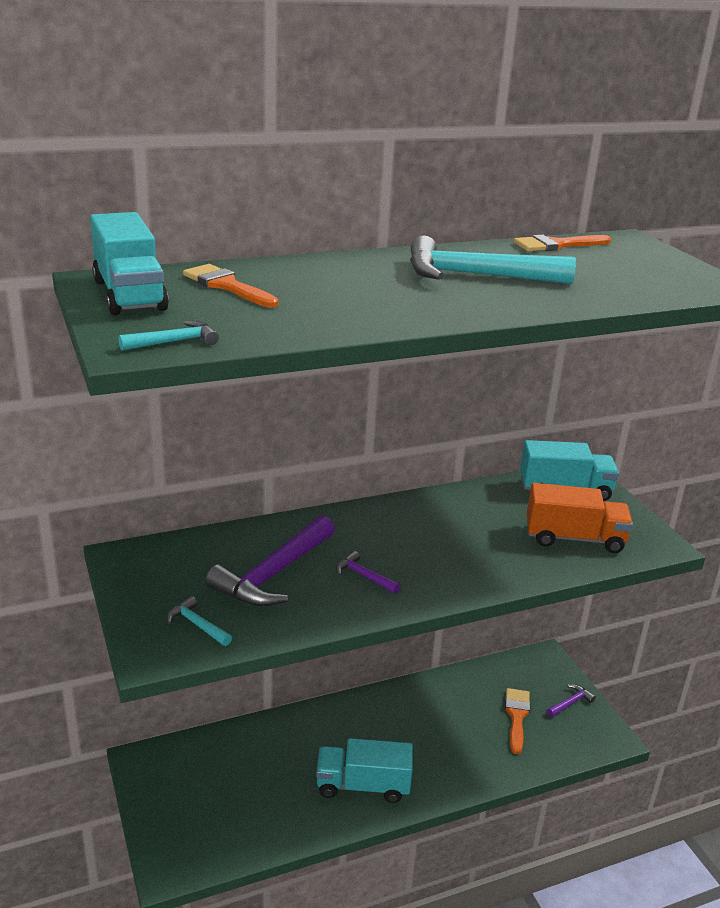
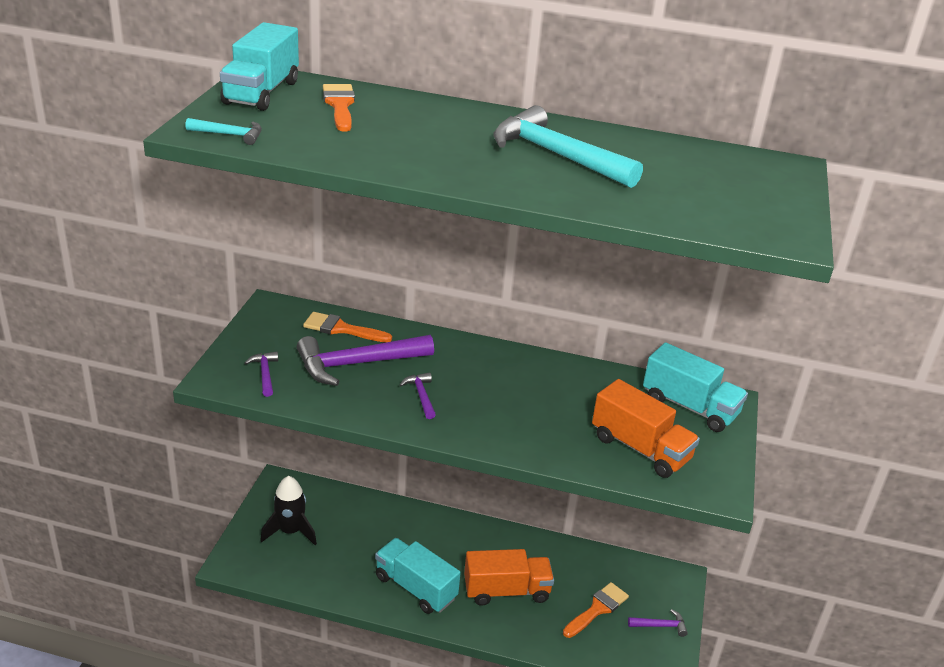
camera: 35 degrees right, 5 degrees up
(197, 625) = (265, 374): turquoise hammer -> purple hammer
(197, 801) = (290, 531): none -> black rocket
(437, 743) = (506, 591): none -> orange truck
(557, 245) = (696, 151): orange brush -> orange brush (341, 329)

